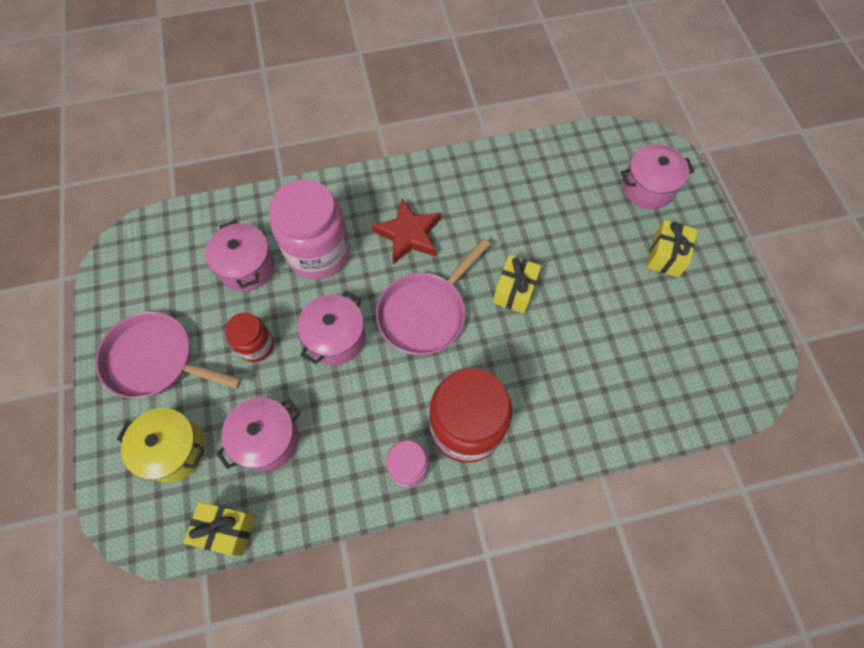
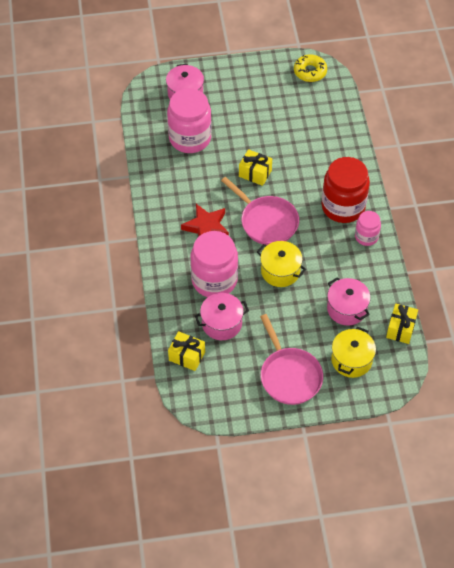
camera: 85 degrees left, 10 degrees down
(156, 360) = (289, 375): pink pan -> pink pan turned 45 degrees counterclockwise
(256, 345) = (282, 316): red jar -> none
(336, 338) = (280, 271): pink pot -> yellow pot
(565, 201) = (190, 138): none -> pink jar
(665, 256) = (237, 94): yellow gift -> yellow gift (187, 356)
(745, 361) = (310, 72): none -> yellow donut

